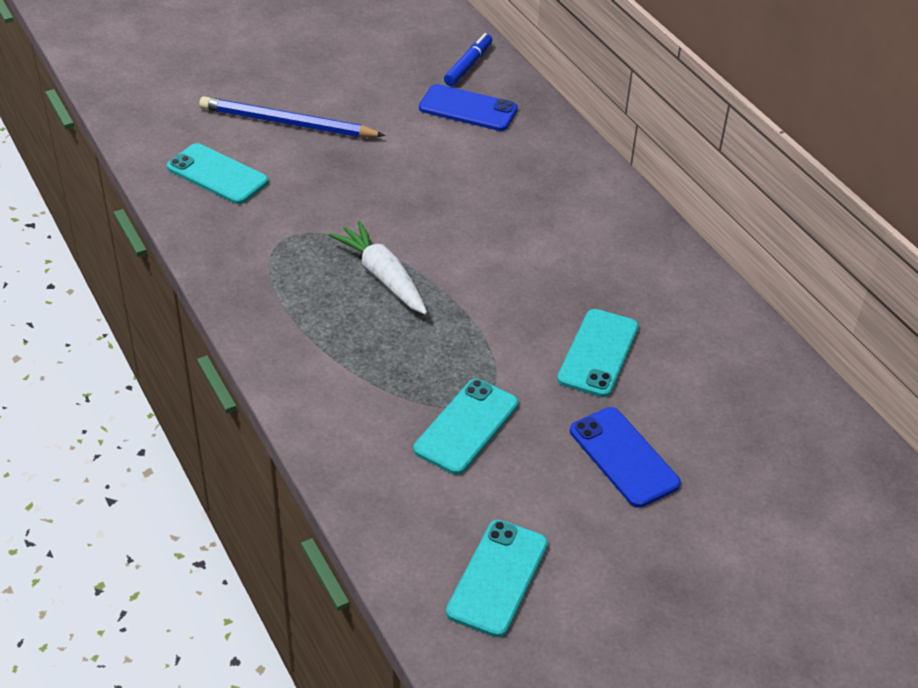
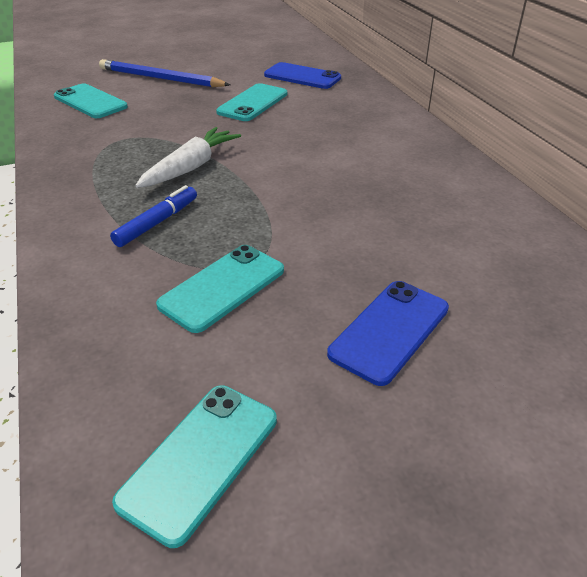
camera: 10 degrees right, 5 degrees down
(382, 277) = (191, 167): white carrot -> white carrot turned 60 degrees clockwise
(468, 65) = (310, 56): blue marker -> blue marker (157, 222)
(598, 353) = (377, 234): turquoise phone -> turquoise phone (253, 103)
(623, 457) = (389, 331): blue phone -> blue phone turned 60 degrees clockwise

